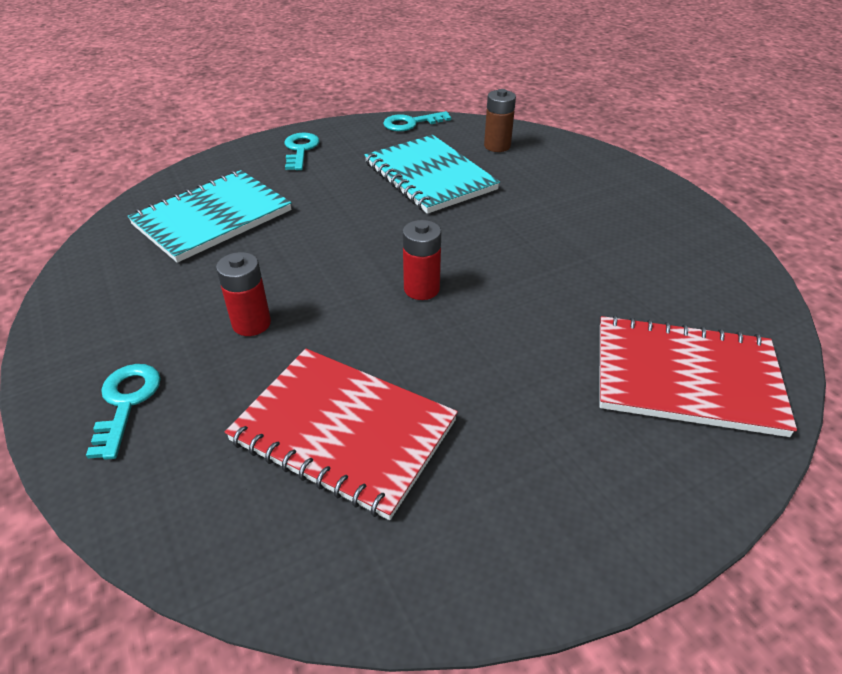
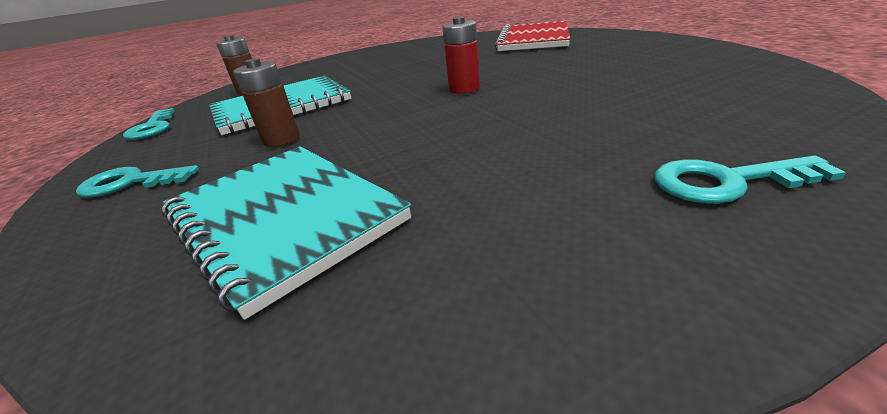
camera: 85 degrees left, 10 degrees down
(251, 323) = (535, 141): red battery -> none
(340, 193) = (281, 139): none -> brown battery
(343, 431) = (646, 87): red notebook -> none

